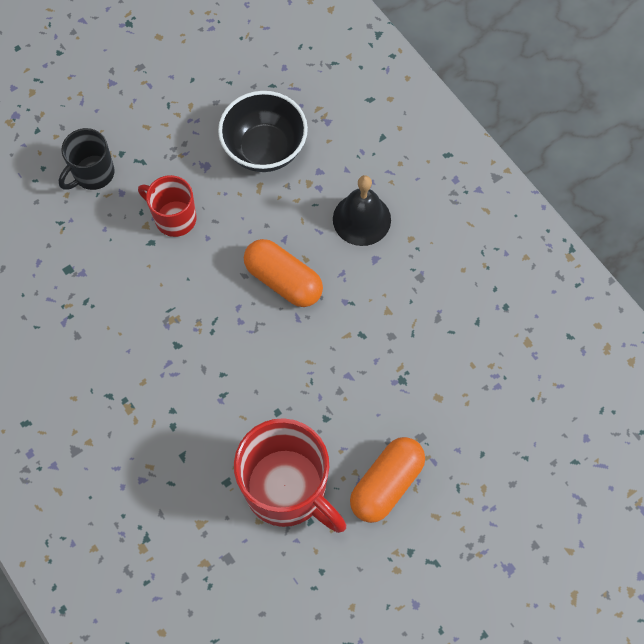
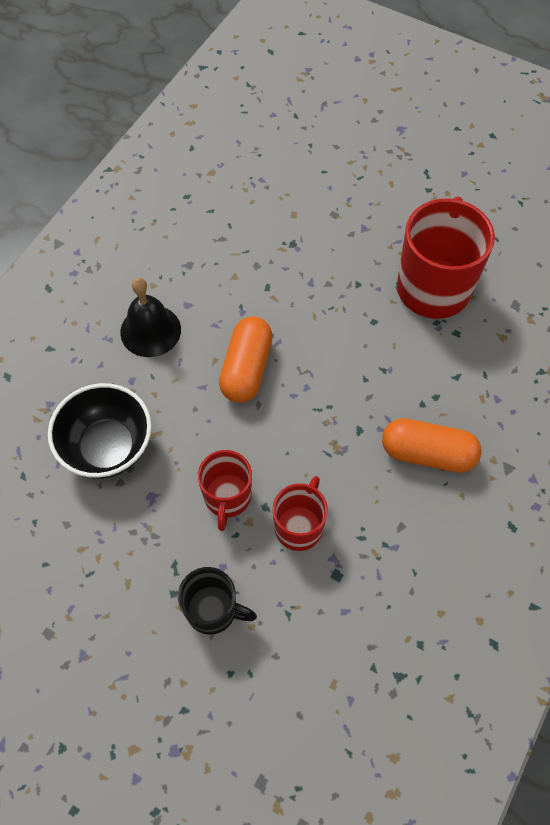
camera: 115 degrees left, 5 degrees down
(121, 260) = (299, 526): none -> red mug
(386, 483) = (386, 222): orange capsule -> orange capsule (427, 454)

